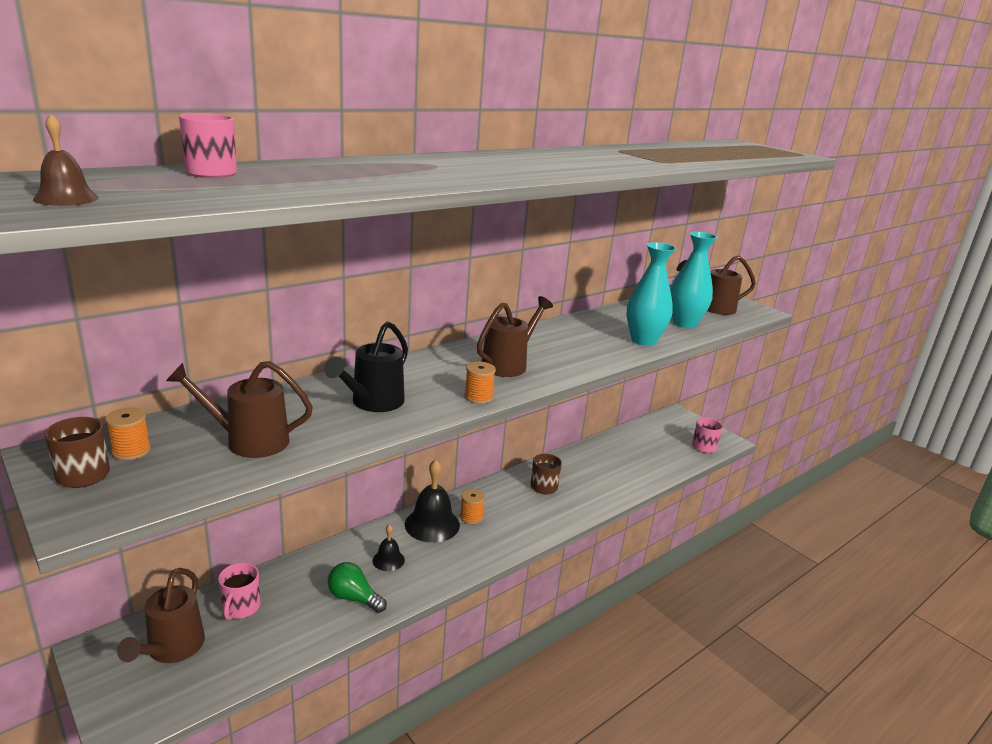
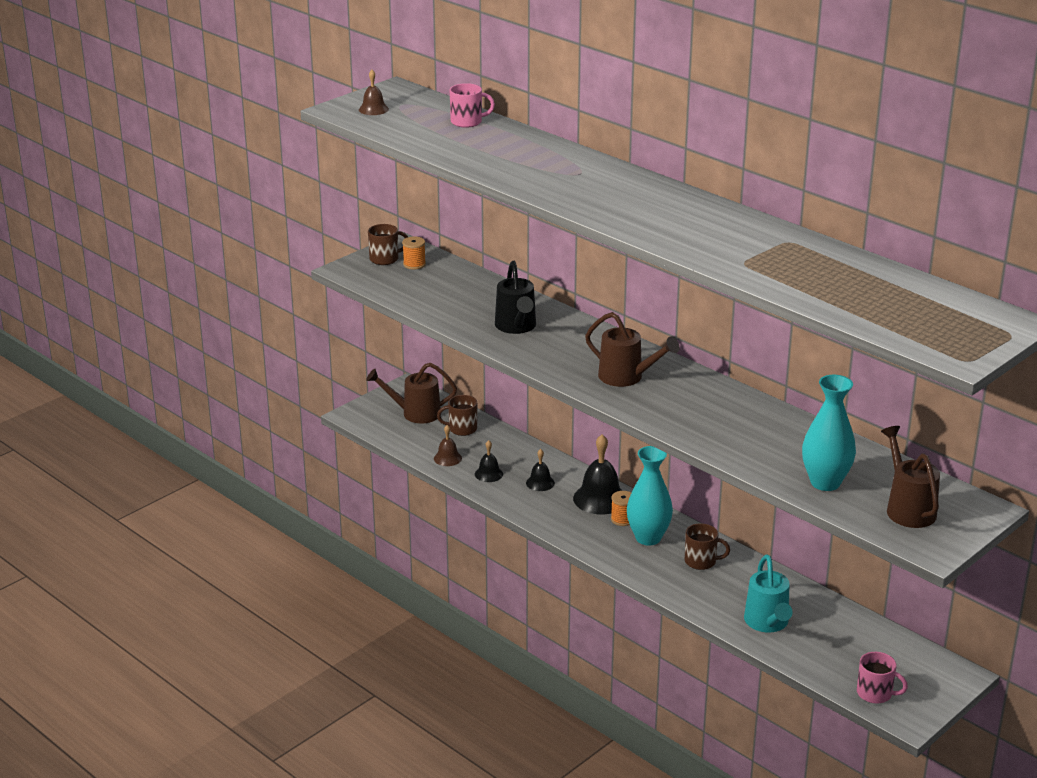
camera: 85 degrees right, 5 degrees up
(241, 607) = (462, 429): pink mug -> brown mug
(248, 440) = (441, 294): brown watering can -> none
(302, 630) = (447, 458): none -> brown bell
(354, 598) = (488, 474): green light bulb -> black bell
(372, 403) = (516, 327): black watering can -> black watering can turned 120 degrees counterclockwise
(478, 397) = (552, 368): orange spool -> none
(629, 472) = (767, 623): none -> turquoise watering can
(643, 340) = (745, 452): turquoise vase -> turquoise vase (648, 538)

